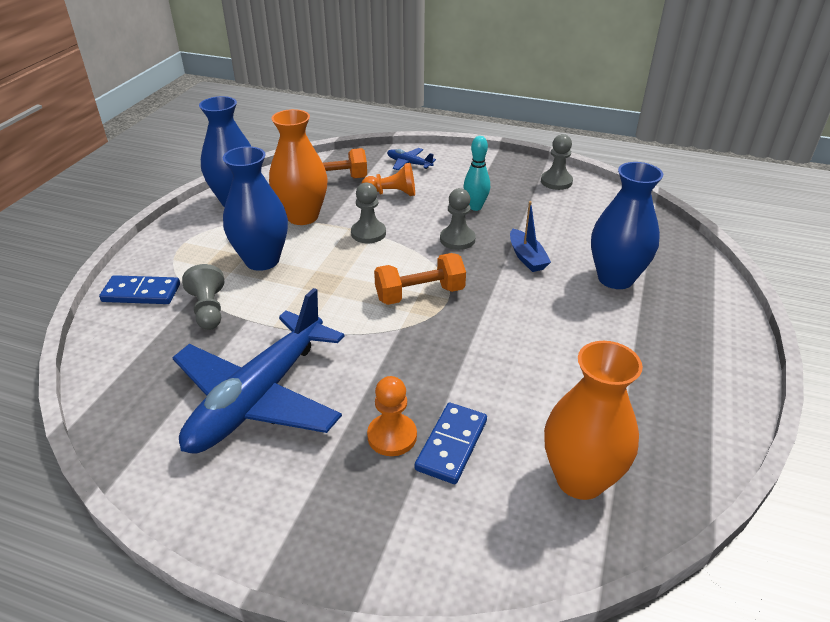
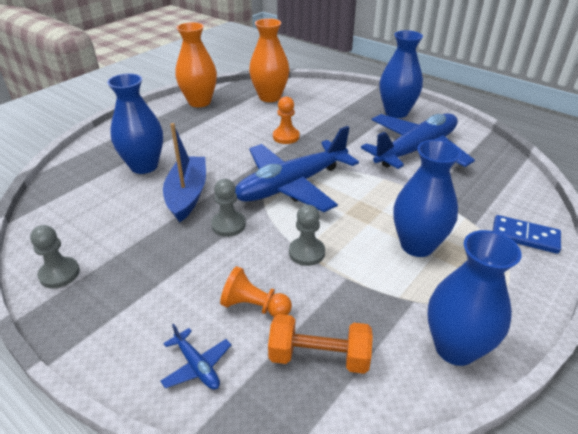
camera: 160 degrees left, 0 degrees up
(208, 310) = (459, 209): grey pawn -> none
(298, 500) = (396, 112): none -> blue vase
(302, 216) = (371, 295): orange vase -> orange vase (199, 102)
(392, 436) = (346, 123): orange pawn -> orange pawn (286, 137)
(420, 294) = (291, 185): orange dumbbell -> blue plane
(451, 445) = (318, 115): blue domino -> none
(475, 207) = (179, 259): turquoise bowling pin -> none
(527, 257) = (187, 195): blue boat -> blue boat, size x1.65

